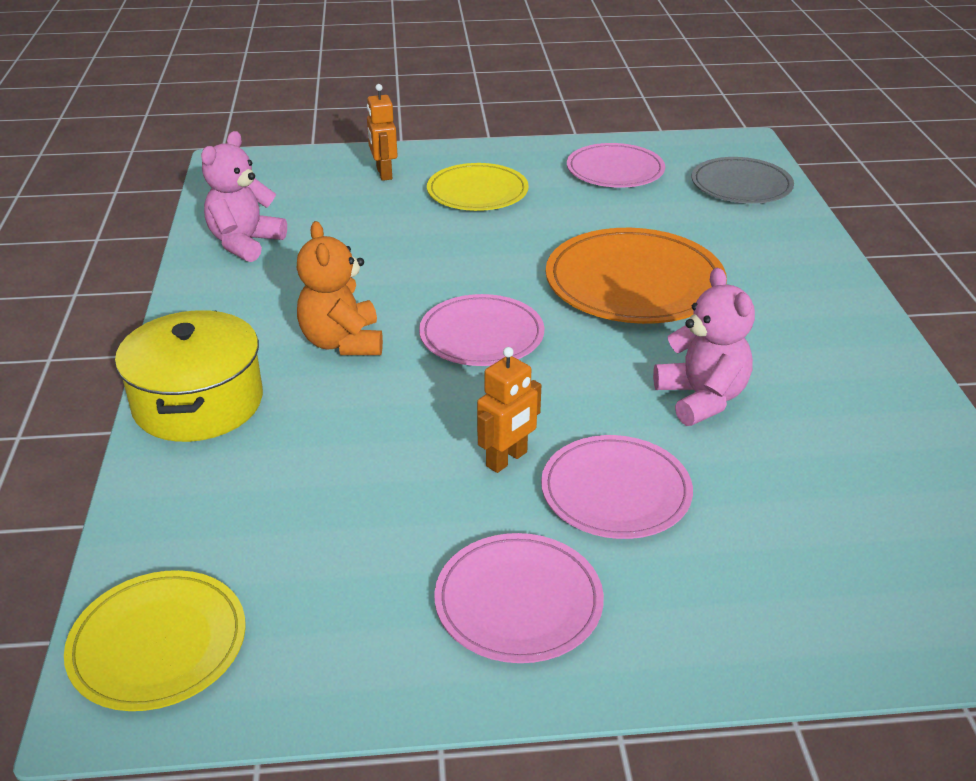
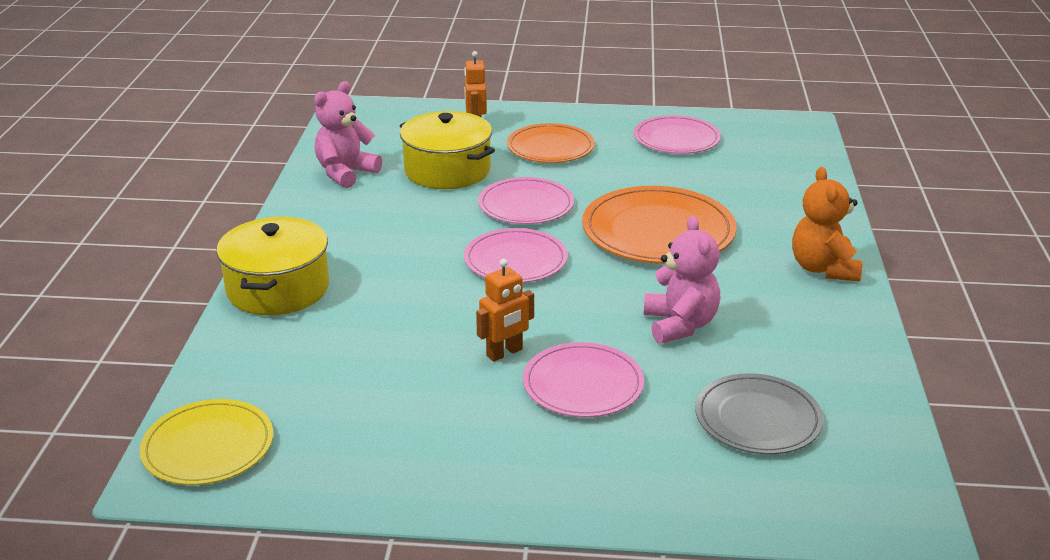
camera: 10 degrees right, 5 degrees down
(342, 342) = (402, 255): orange teddy bear -> orange teddy bear (823, 269)
(366, 229) = (447, 170): none -> yellow pot
(477, 192) = (550, 147): yellow plate -> orange plate
(518, 602) = (479, 451): pink plate -> pink plate (526, 205)
(741, 185) = (784, 160): grey plate -> grey plate (757, 418)

